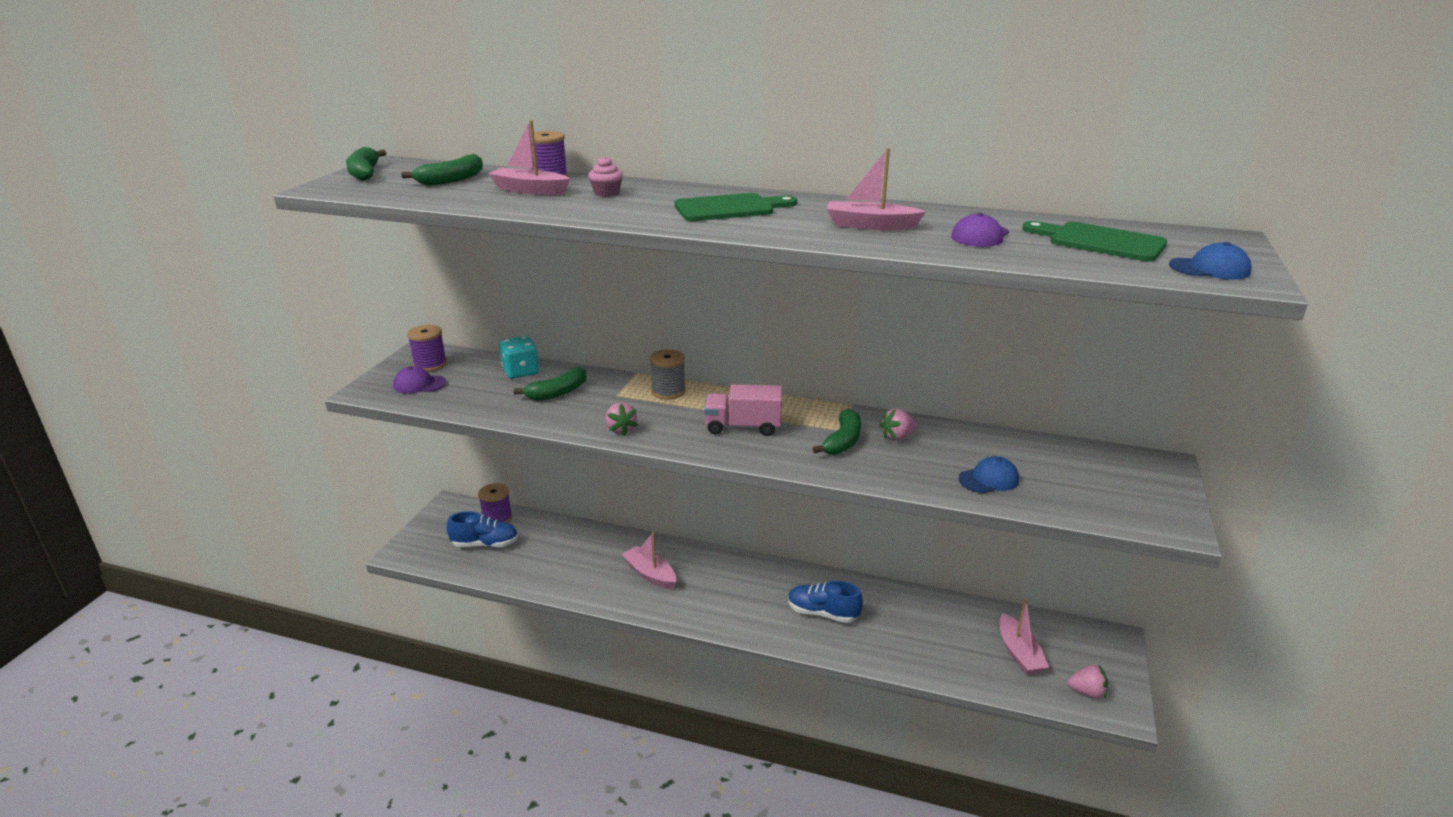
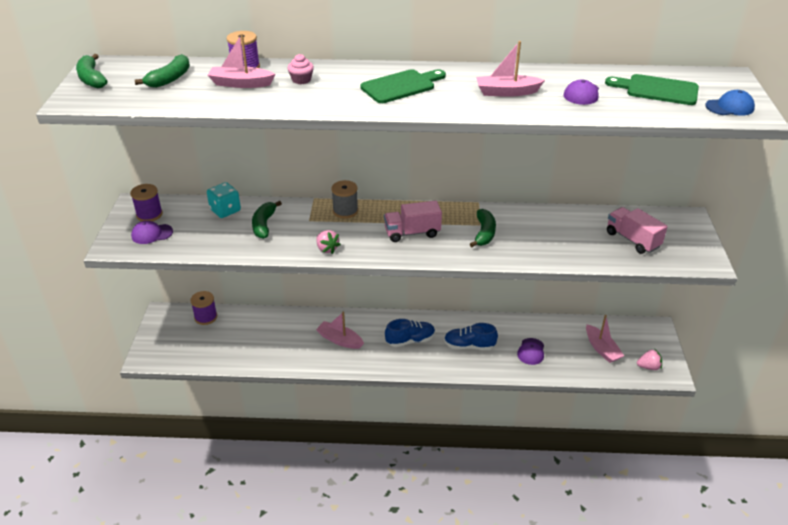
camera: 15 degrees left, 10 degrees up
(485, 544) = (206, 339): blue shoe -> blue shoe (410, 340)
(558, 393) = (264, 225): green banana -> green banana turned 150 degrees clockwise
(897, 437) = (518, 224): pink strawberry -> none
(910, 637) = (531, 351): none -> purple cap
(989, 479) = (588, 247): blue cap -> none
(1062, 480) = (632, 240): none -> pink truck

